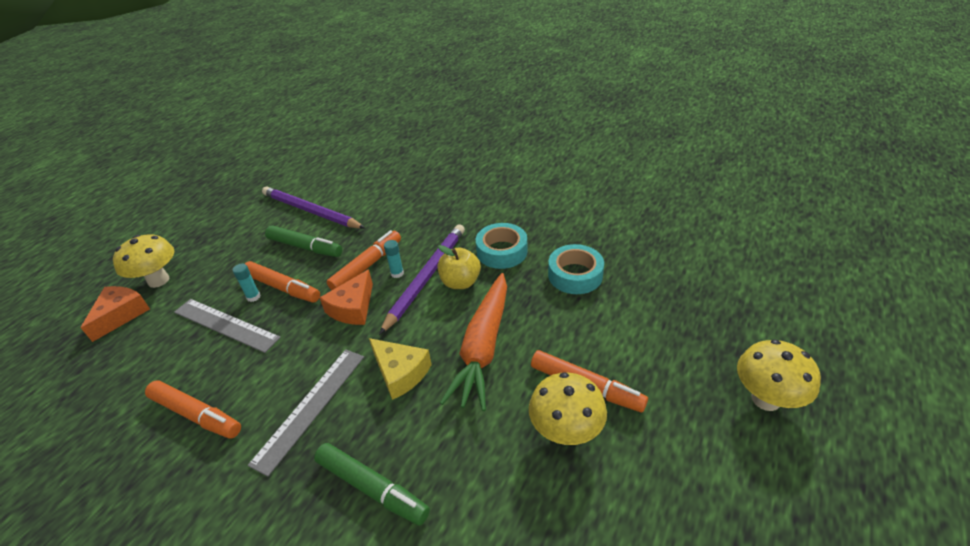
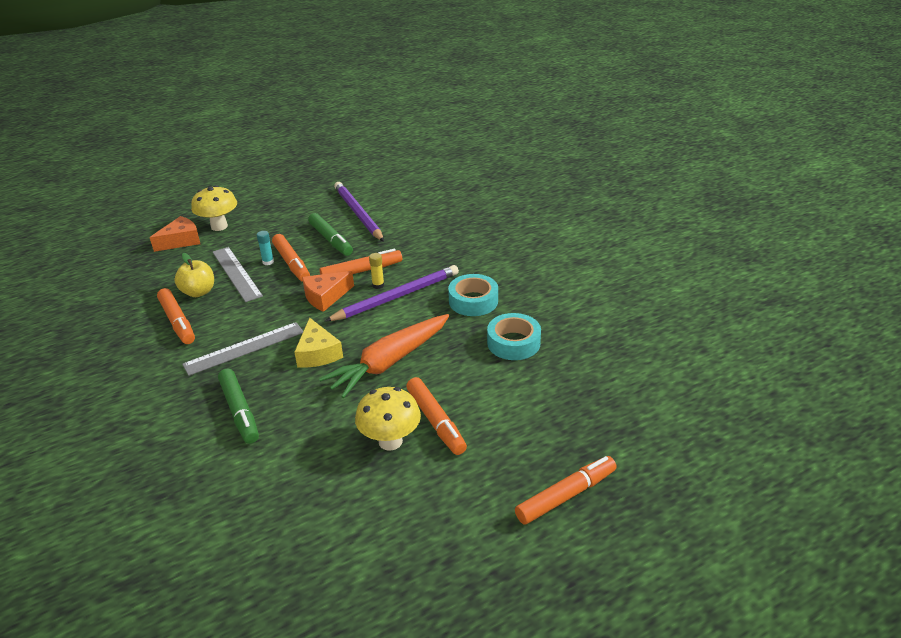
camera: 30 degrees right, 5 degrees down
(397, 273) = (378, 285): turquoise glue stick -> yellow glue stick
(460, 282) = (418, 311): yellow apple -> yellow apple (198, 292)
(765, 399) = (566, 495): yellow mushroom -> orange marker

